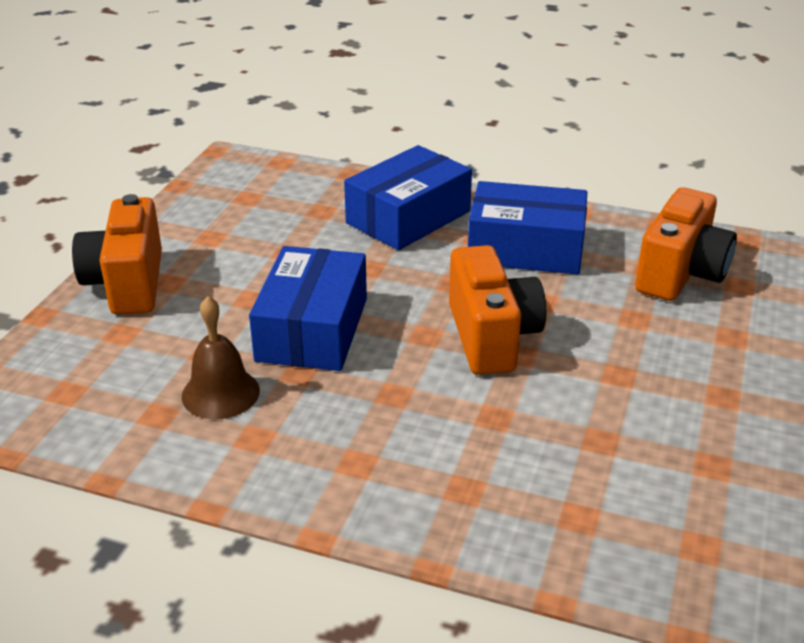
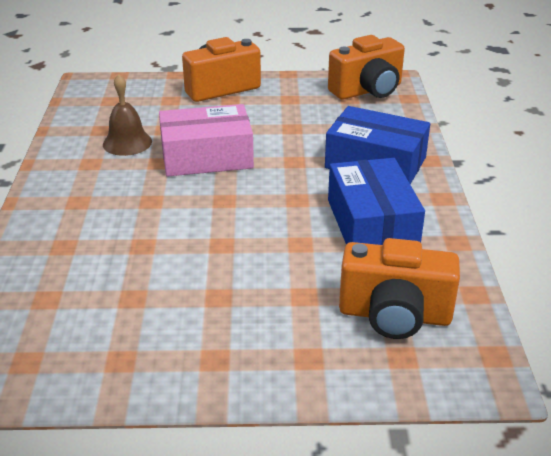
camera: 70 degrees right, 0 degrees up
(312, 329) = (206, 157): blue box -> pink box
(491, 337) = (236, 228): orange camera -> orange camera (368, 91)

